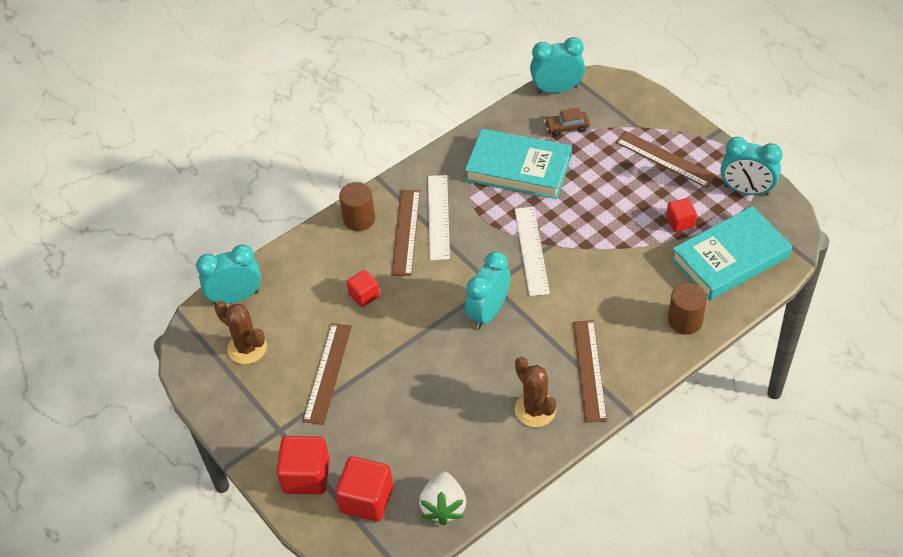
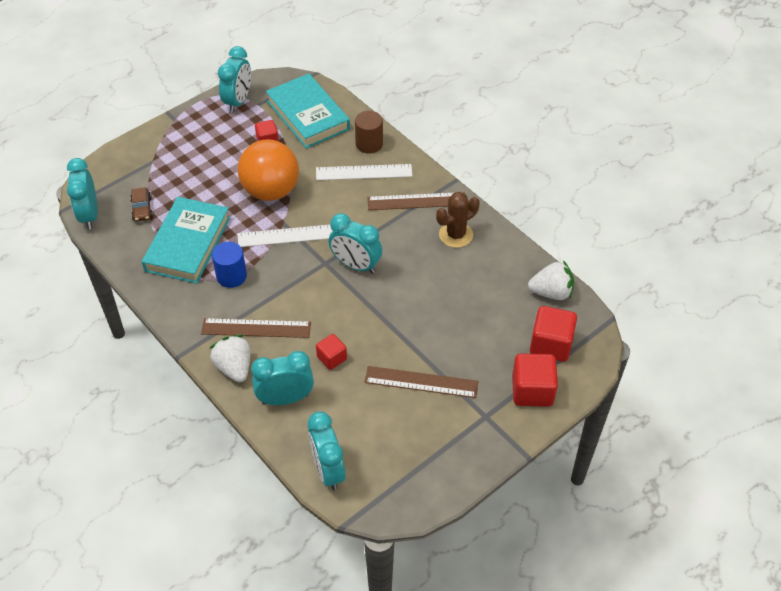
camera: 95 degrees left, 0 degrees up
(247, 348) = (392, 453): brown cactus -> none
(319, 260) = (285, 398): none -> turquoise clock
(359, 219) = (234, 367): brown cylinder -> white strawberry
(438, 217) = (240, 303): white ruler -> white ruler (364, 172)
(474, 207) = (231, 276): none -> blue cylinder
(599, 231) = (271, 191): none -> orange ball
(665, 159) = (194, 146): brown ruler -> none

